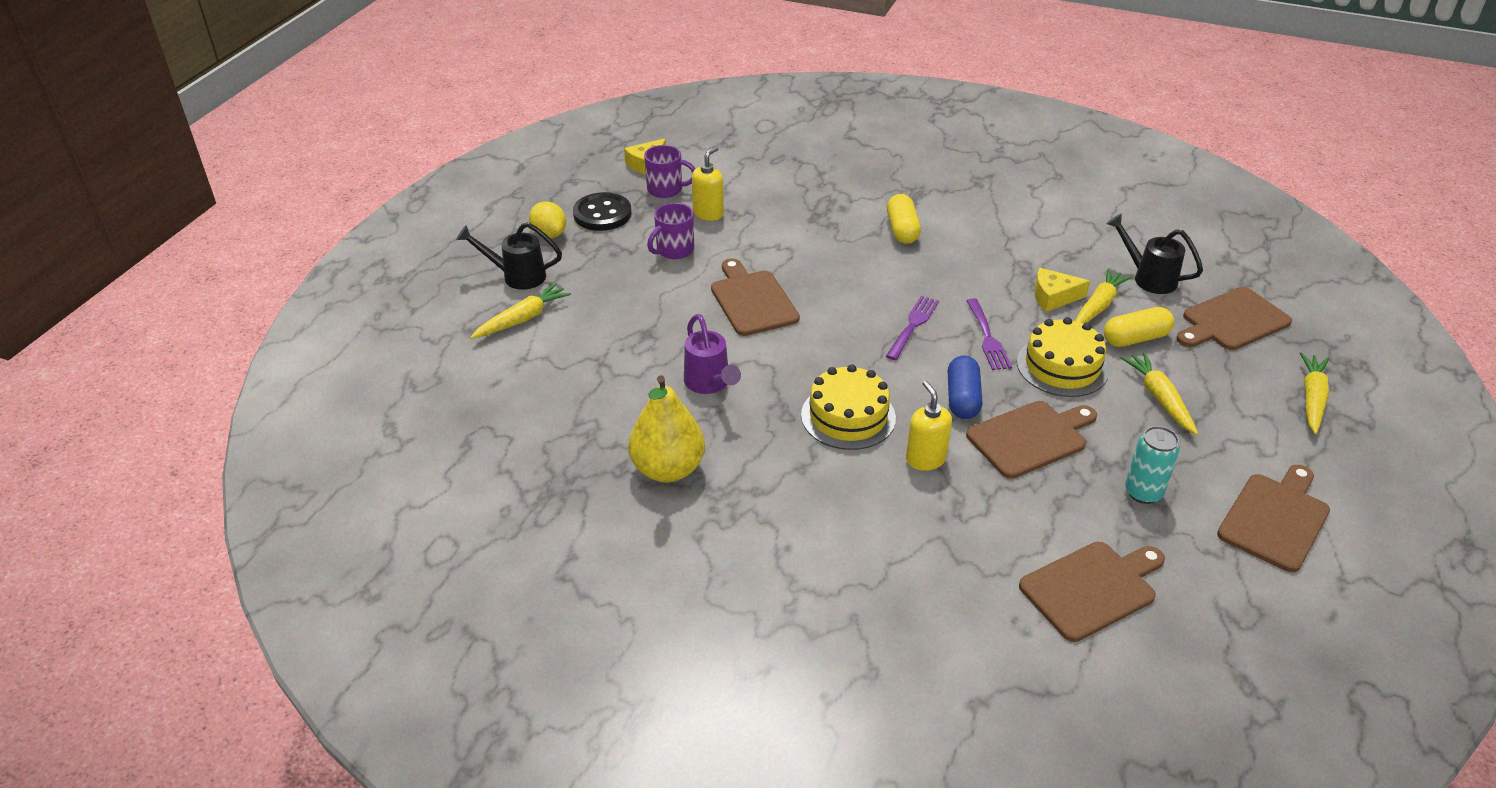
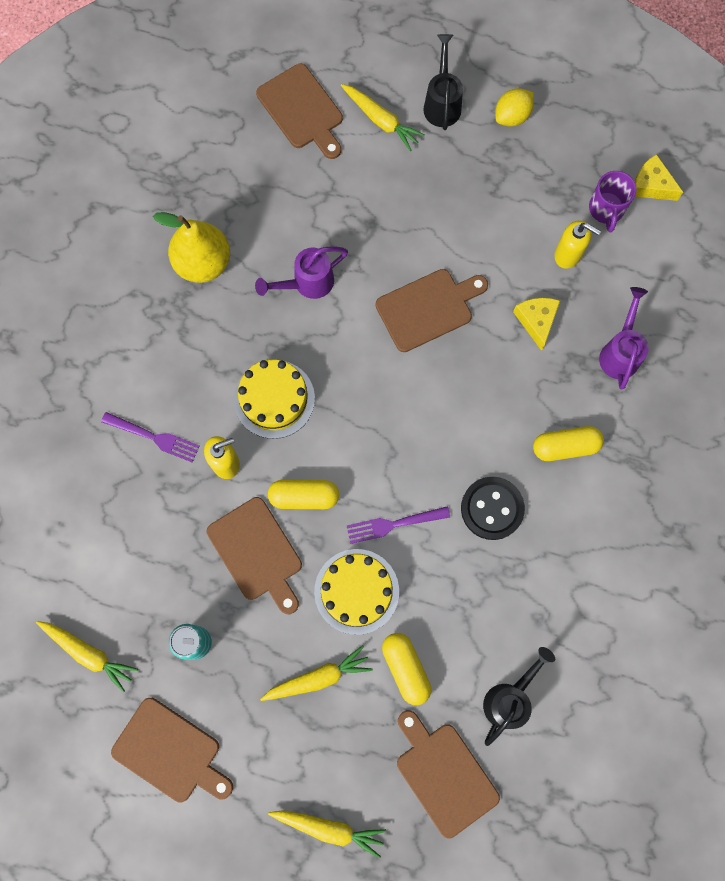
camera: 85 degrees right, 35 degrees up
(602, 214) = (553, 157): black button -> black button (492, 508)
(674, 250) = (500, 230): purple mug -> none
(810, 194) = (620, 352): none -> purple watering can
(913, 326) = (404, 455): purple fork -> purple fork (153, 437)
(962, 399) = (304, 497): blue capsule -> yellow capsule
(1053, 297) = (465, 594): yellow cheese -> yellow cheese (536, 321)
(1092, 589) = (90, 585): brown cutting board -> brown cutting board (302, 110)
(1098, 306) = (454, 638): yellow carrot -> yellow carrot (89, 653)

